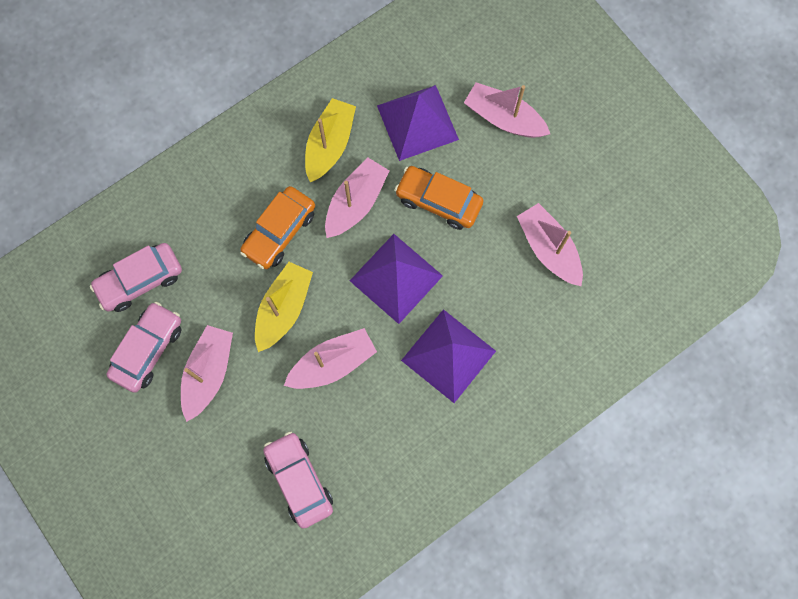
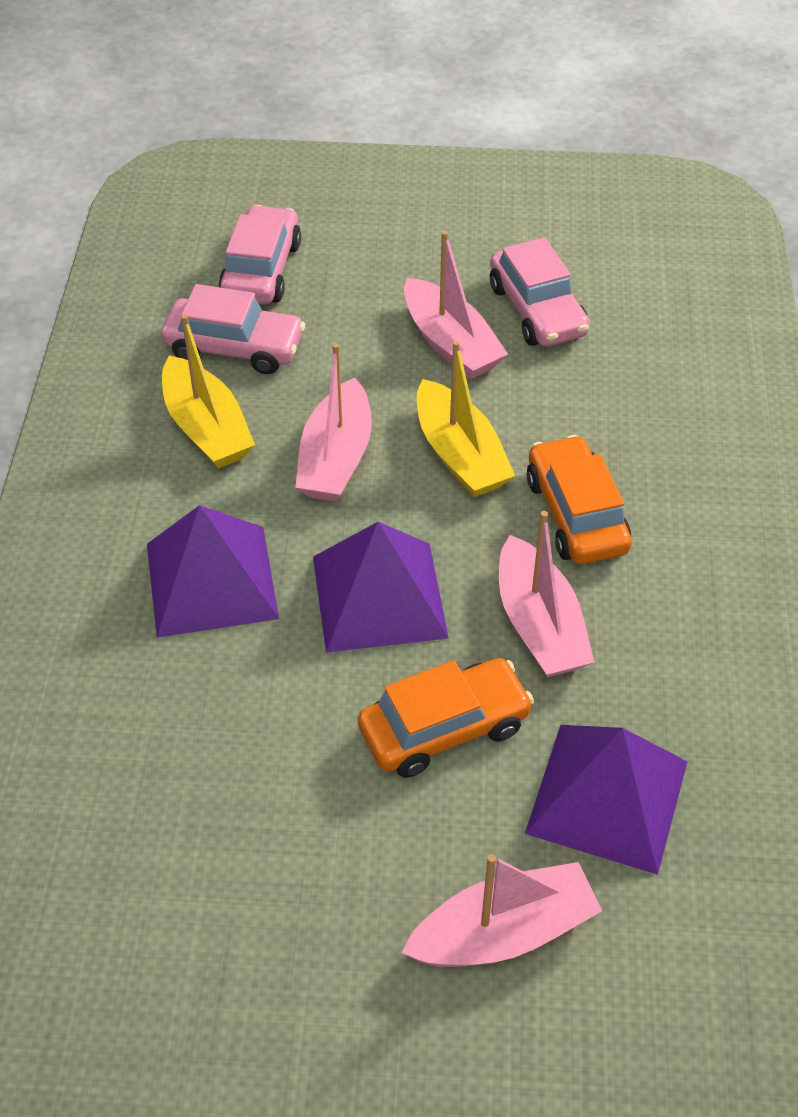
camera: 130 degrees right, 25 degrees down
(140, 281) = (637, 348): pink car -> pink car (261, 270)
(330, 145) = (666, 655): yellow boat -> yellow boat (206, 428)
(548, 249) = (223, 818): pink boat -> none

